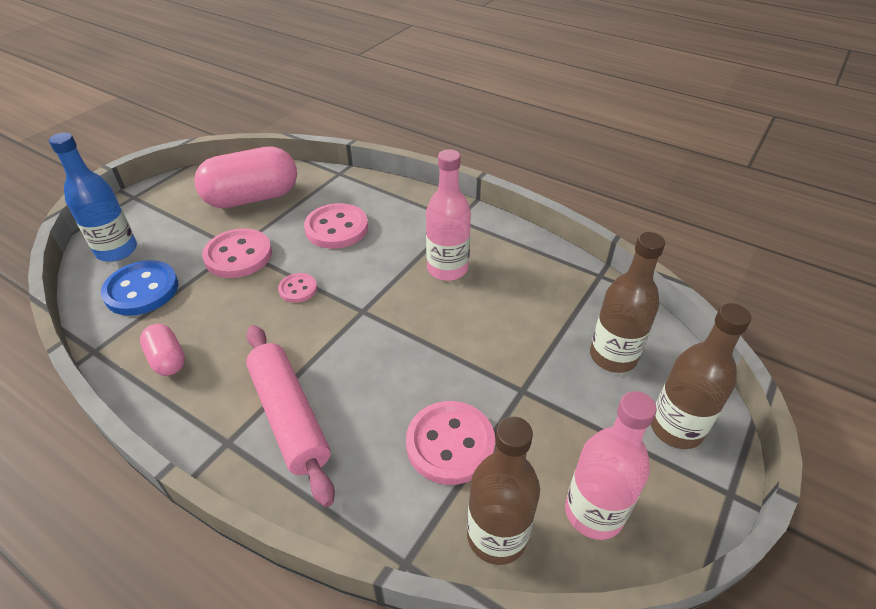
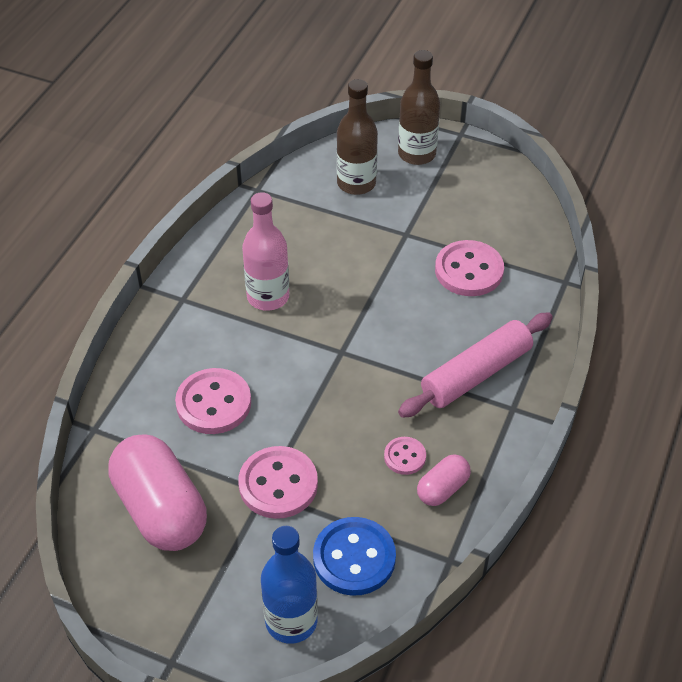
camera: 100 degrees left, 5 degrees up
(298, 289) = (322, 411): pink button -> pink button (405, 457)
(497, 536) = (530, 240): brown bottle -> none
(594, 512) = (497, 195): pink bottle -> none

